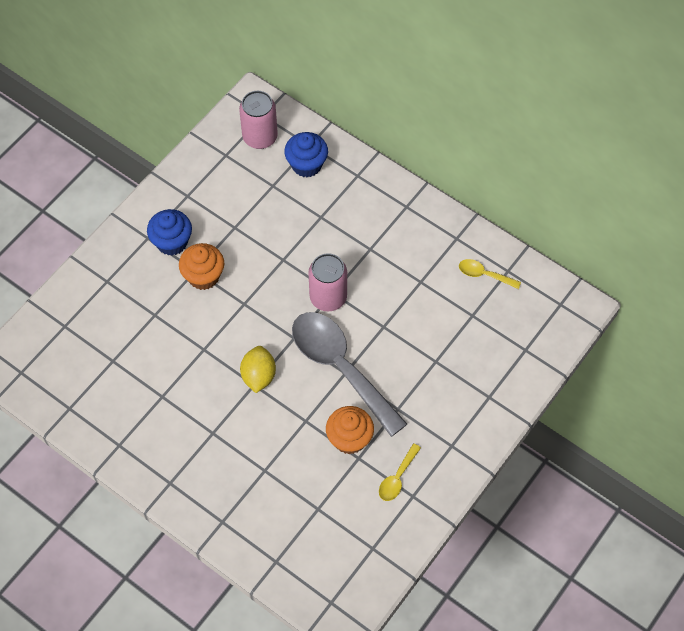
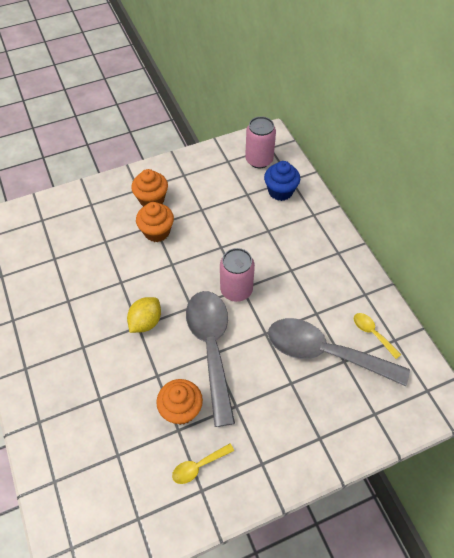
camera: 30 degrees right, 5 degrees down
(172, 242) = (152, 199): blue cupcake -> orange cupcake
(450, 316) = (325, 353): none -> grey spoon

